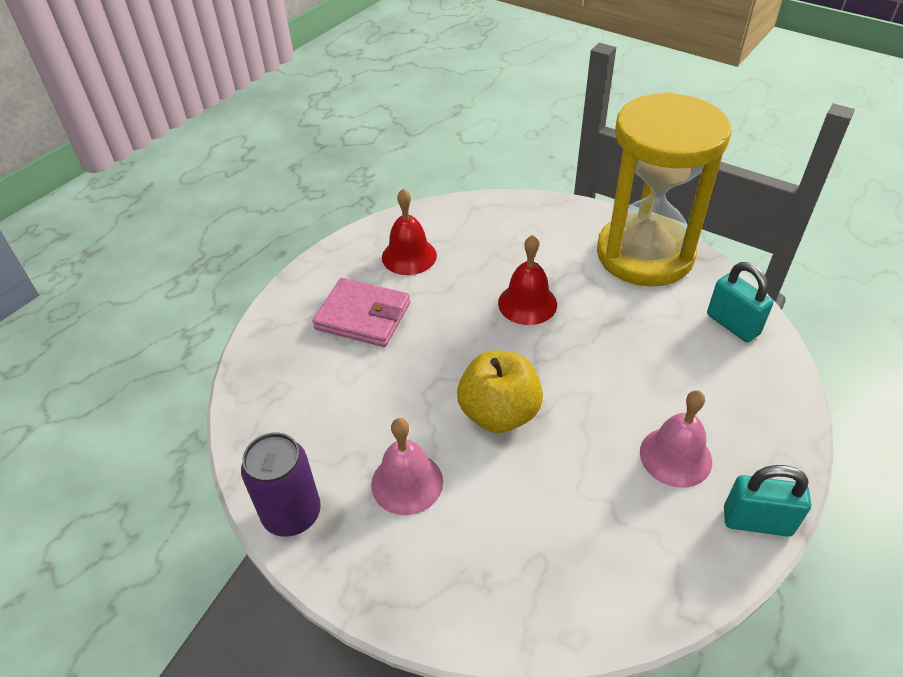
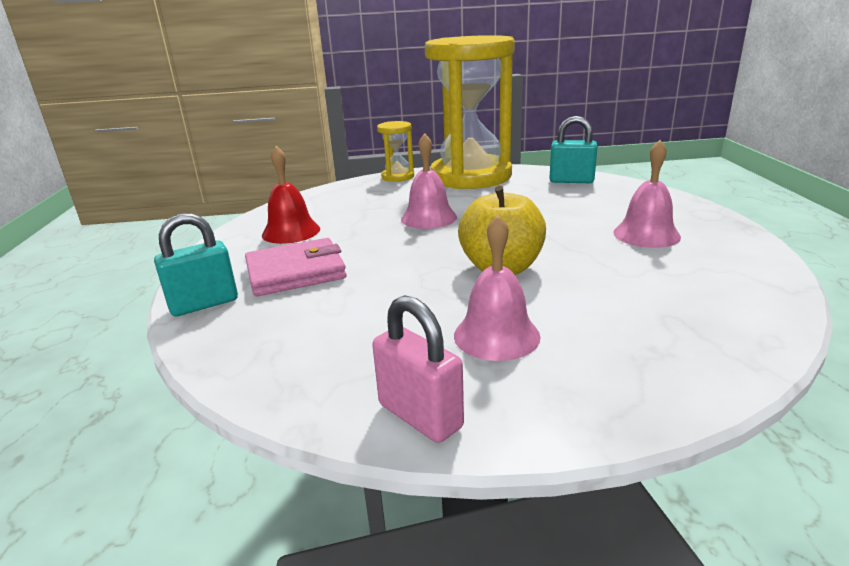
camera: 40 degrees left, 20 degrees down
(292, 514) = (420, 416): purple can -> pink padlock
(527, 303) = (428, 218): red bell -> pink bell
(578, 214) = (398, 177): none -> yellow hourglass
(757, 521) = (738, 236): turquoise padlock -> turquoise padlock (204, 304)

